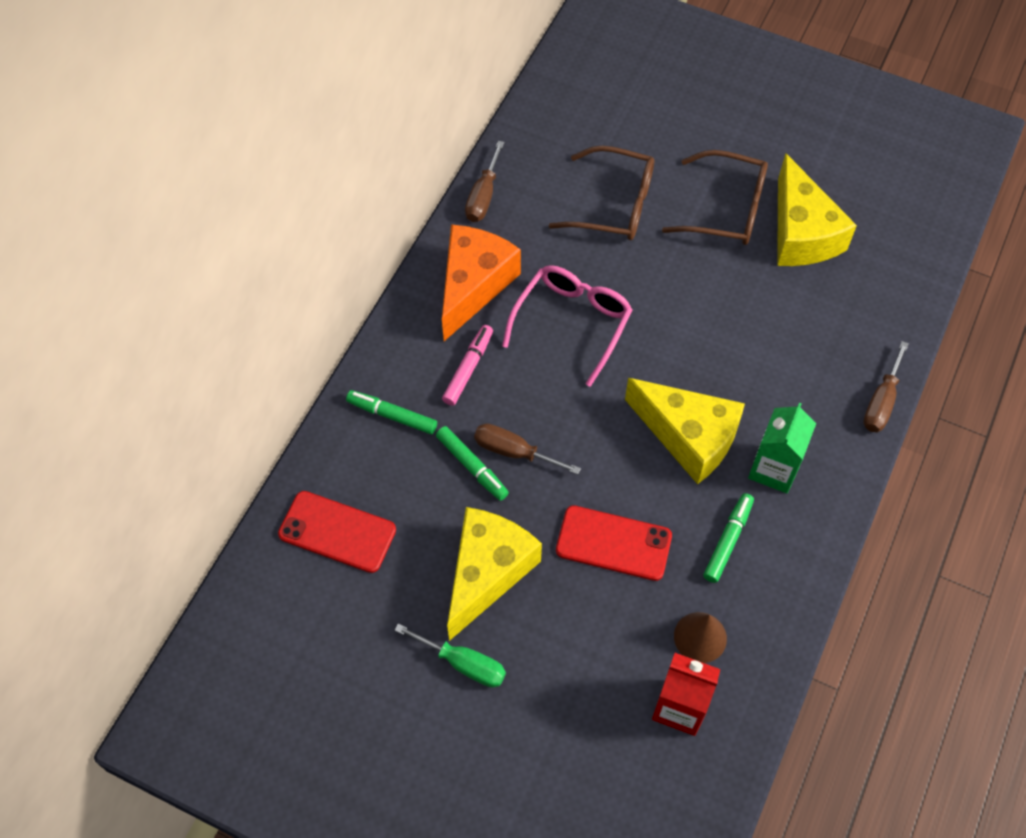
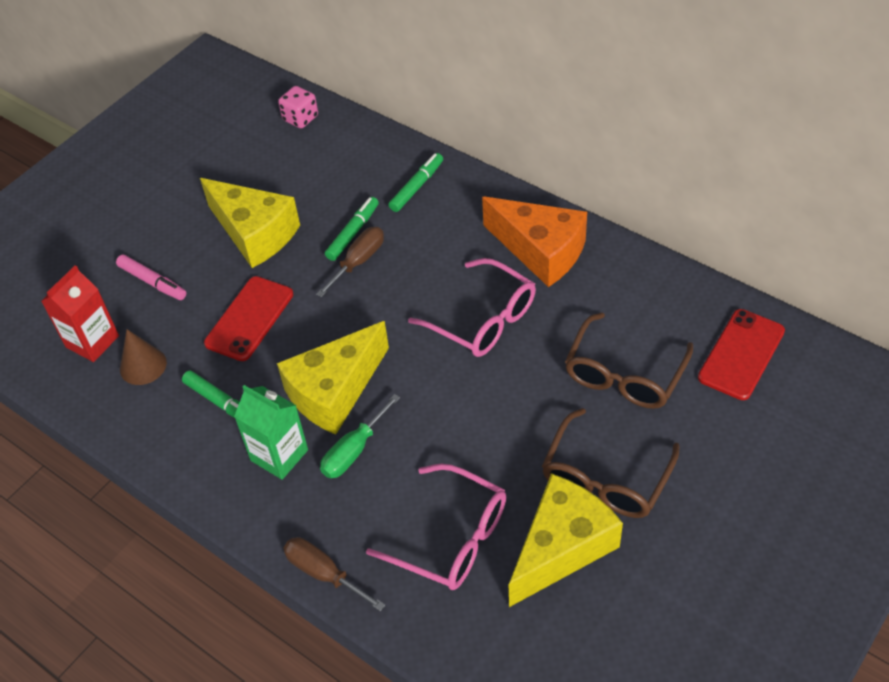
camera: 105 degrees right, 10 degrees down
(281, 571) = (300, 118): none -> pink dice
(337, 532) = (322, 149): red phone -> red phone (741, 354)
(463, 664) = (187, 213): green screwdriver -> green screwdriver (354, 451)
(468, 368) = (451, 239): pink marker -> pink marker (153, 282)
(472, 466) = (353, 233): green marker -> green marker turned 150 degrees clockwise
(483, 196) = (647, 268): brown screwdriver -> none
(801, 233) = (561, 547): yellow cheese -> yellow cheese turned 135 degrees clockwise
(817, 312) = (451, 538): none -> pink glasses

